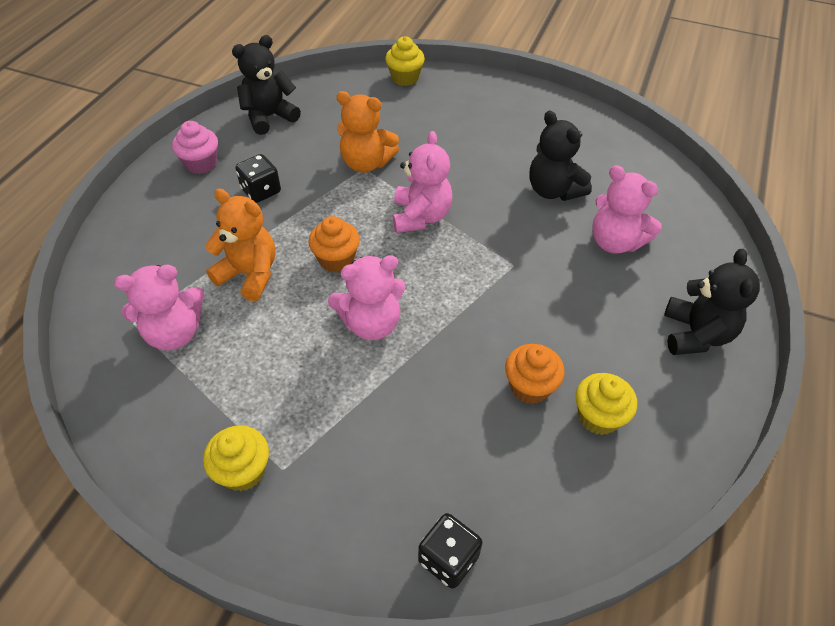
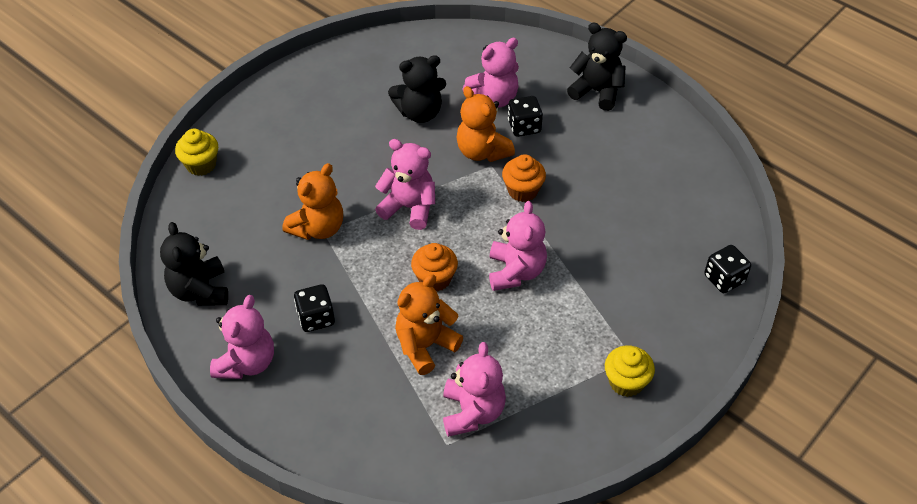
camera: 70 degrees left, 0 degrees up
(201, 164) = (246, 362): pink cupcake -> pink teddy bear
(529, 252) = (482, 151): none -> orange teddy bear
(530, 387) = (609, 195): orange cupcake -> orange cupcake (522, 190)
(589, 278) = (524, 127): none -> black dice
(598, 417) = (645, 167): yellow cupcake -> none

